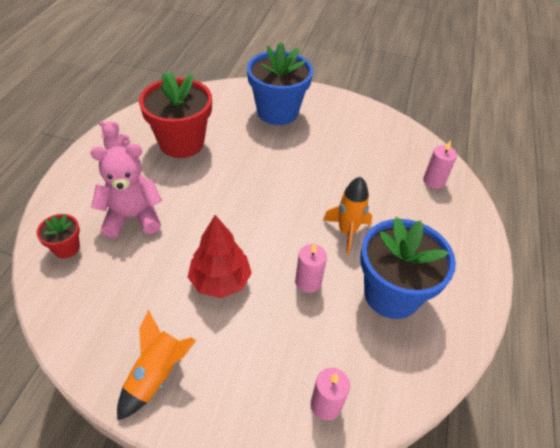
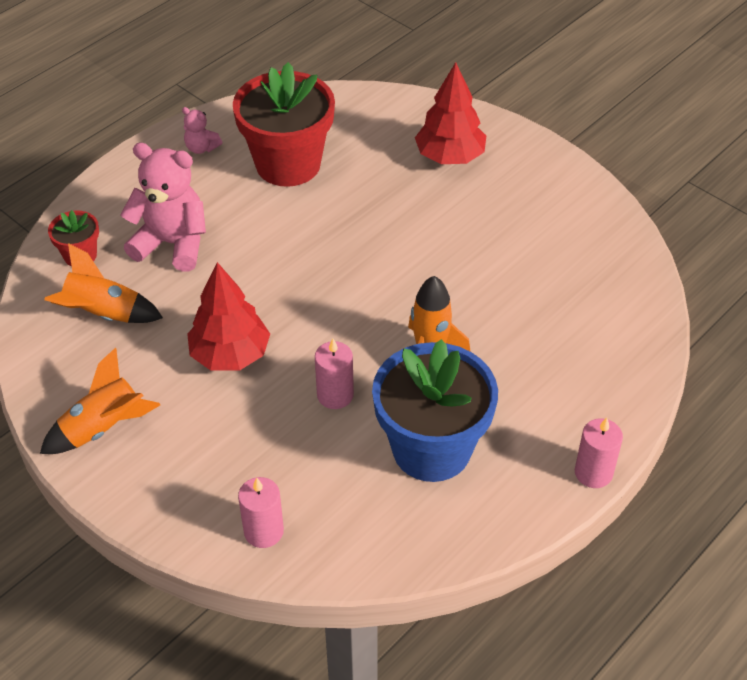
camera: 30 degrees right, 0 degrees up
(108, 285) = (103, 314): none -> orange rocket
(277, 112) = (450, 157): blue flower pot -> red tree
(433, 181) = (611, 328): pink candle -> pink candle (593, 472)

